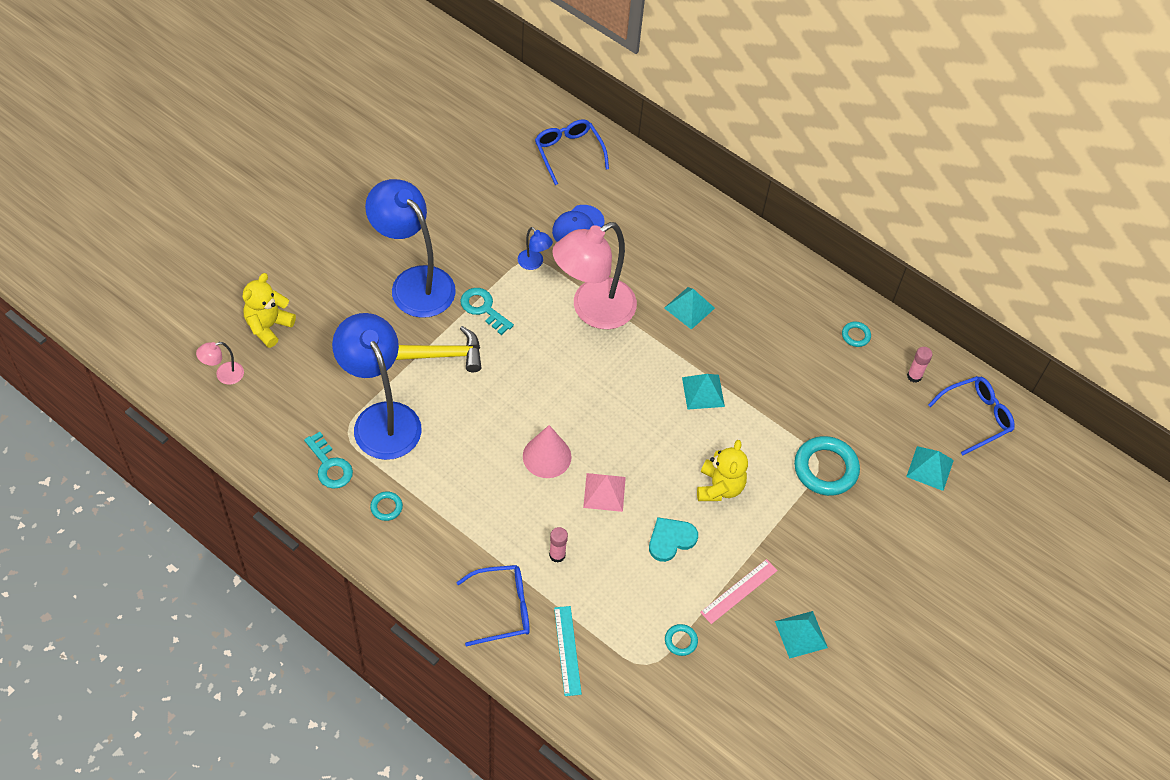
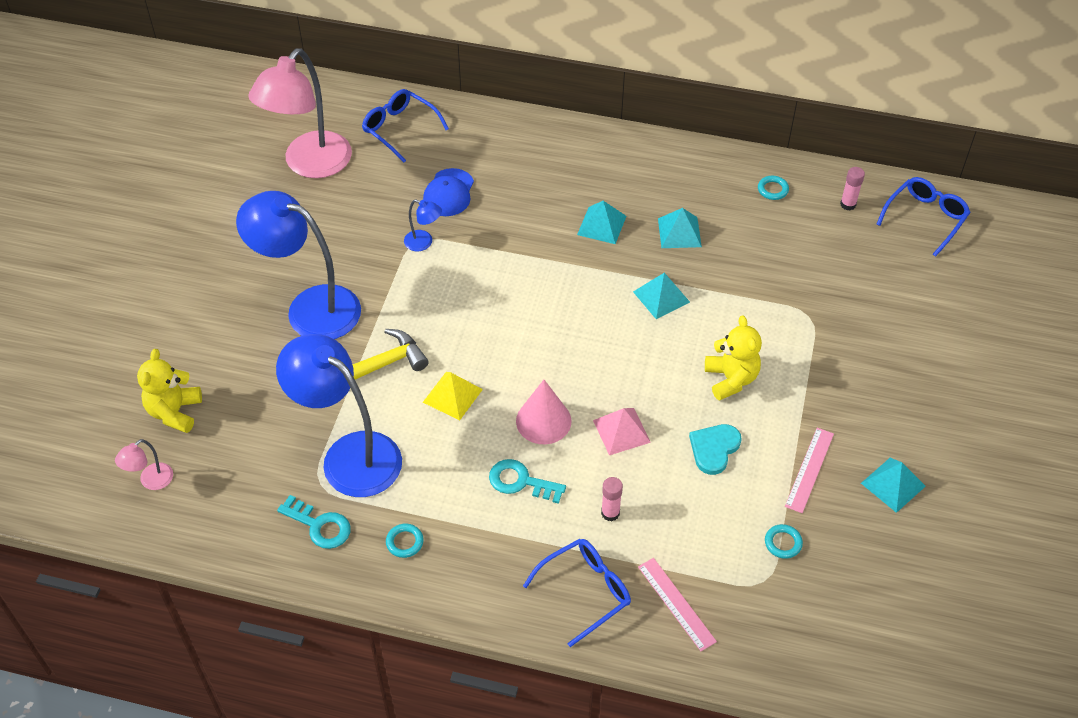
camera: 20 degrees left, 5 degrees down
(483, 308) = (396, 305): turquoise key -> turquoise key (520, 482)
(487, 404) = (452, 395): none -> yellow pyramid
(567, 650) = (676, 604): turquoise ruler -> pink ruler
(593, 310) = (508, 264): pink lamp -> pink lamp (310, 164)
(825, 469) = (820, 320): turquoise ring -> none
(930, 468) = (913, 280): turquoise pyramid -> turquoise pyramid (679, 232)

